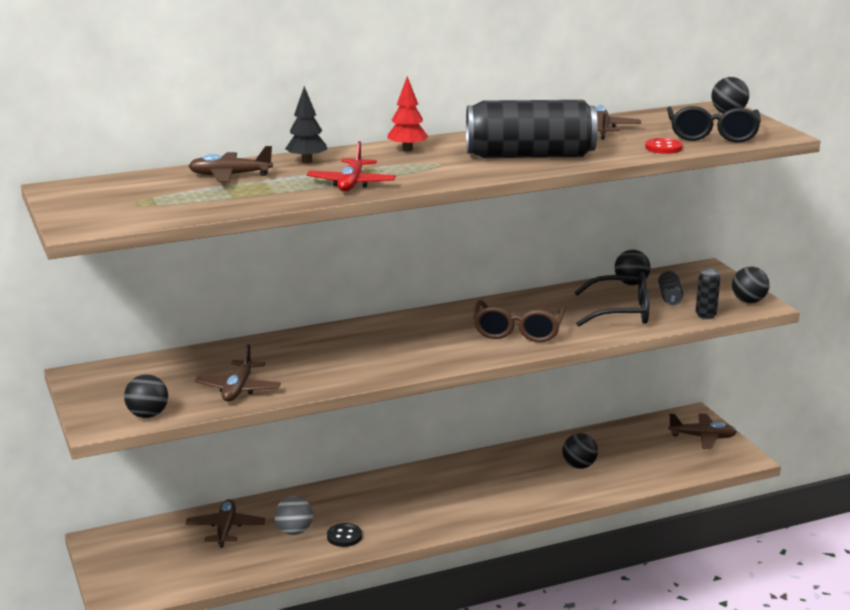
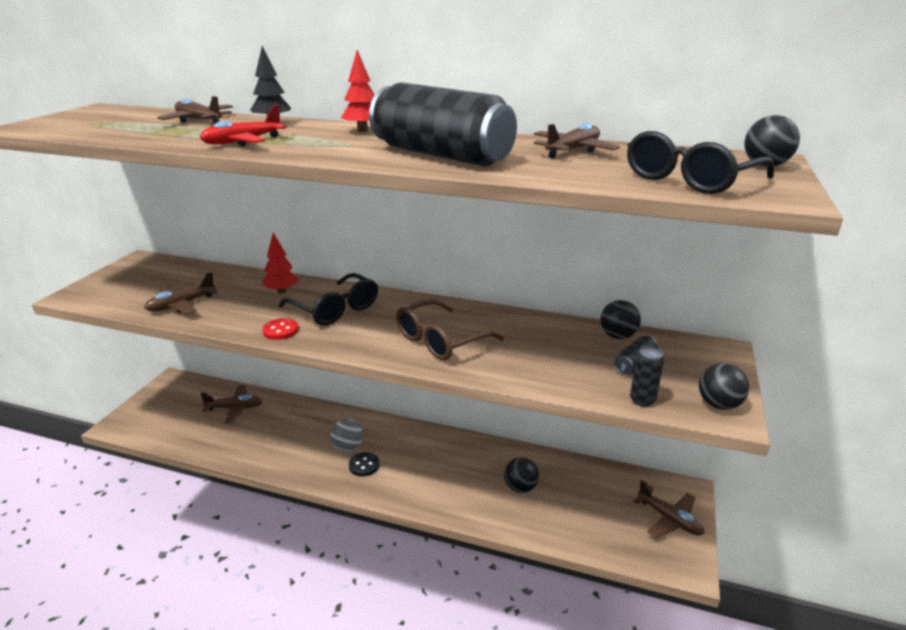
camera: 40 degrees right, 5 degrees up
(147, 415) = (104, 300): black ball -> none
(225, 529) = (235, 408): brown plane -> brown plane turned 45 degrees clockwise
(294, 531) = (264, 432): grey ball -> grey ball (348, 447)
(308, 346) = (282, 291): none -> red tree
(344, 536) = (283, 454): black button -> black button (364, 465)
(622, 312) = (561, 360): black glasses -> black glasses (335, 309)
(663, 148) = (595, 178): red button -> red button (280, 330)

